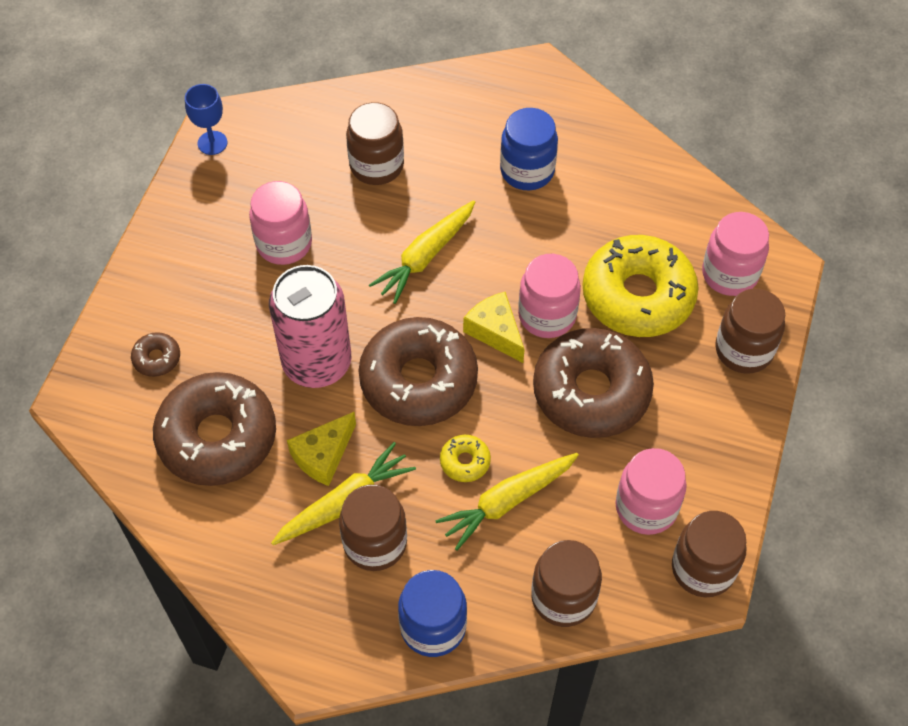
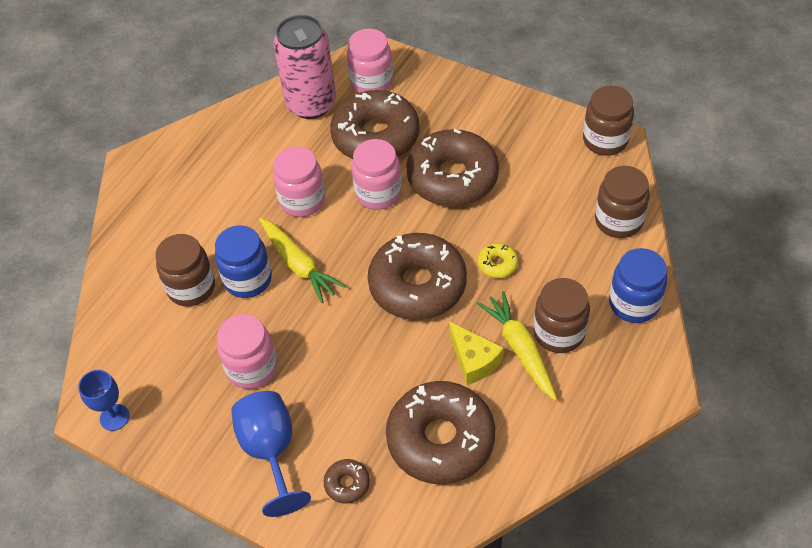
camera: 75 degrees left, 5 degrees down
(187, 283) = (271, 451): none -> blue goblet
(317, 363) = (383, 355): pink can -> pink can (311, 104)
(495, 332) = (384, 228): yellow cheese -> none
(507, 502) = (536, 242): yellow carrot -> none
(527, 171) = (236, 185): blue jar -> blue jar (248, 279)
(638, 296) = (375, 136): yellow donut -> brown donut
(646, 507) = (554, 162): pink jar -> pink jar (302, 200)
(743, 350) = (437, 87): brown jar -> none

